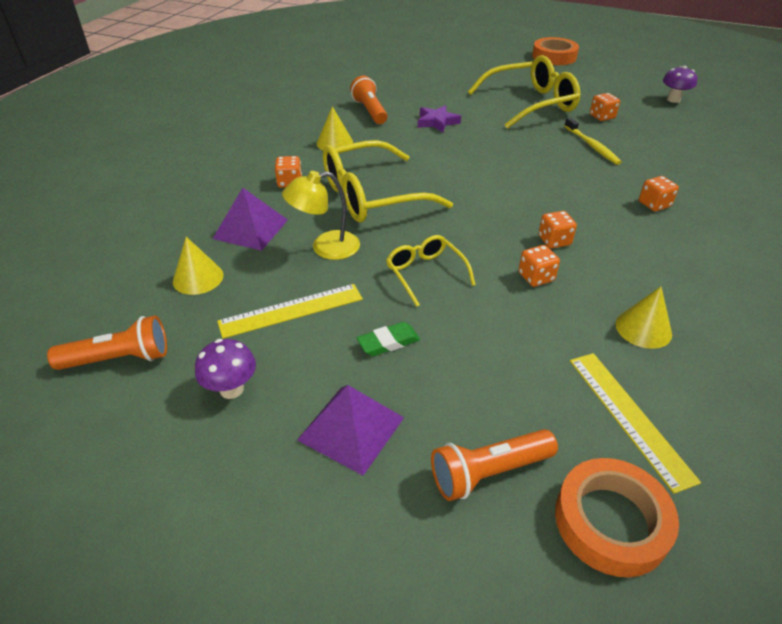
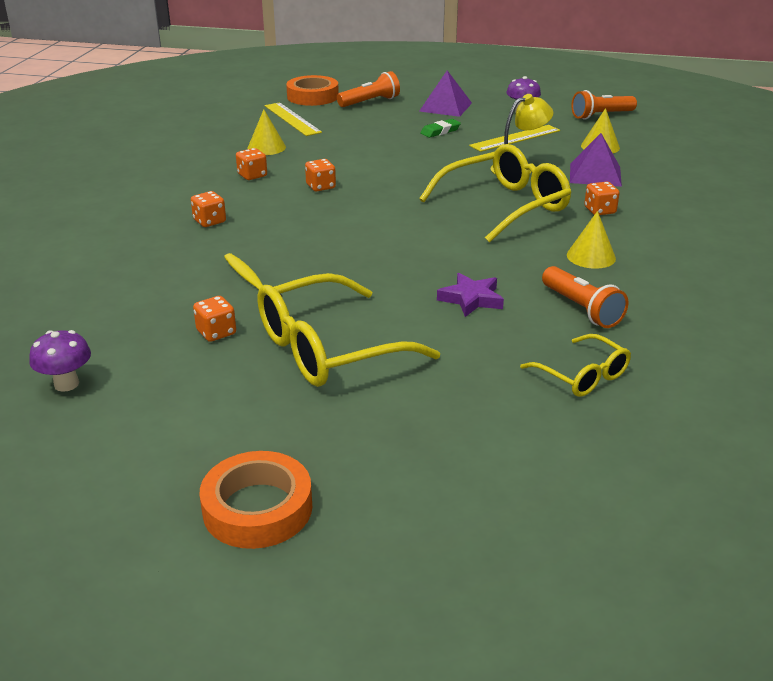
camera: 170 degrees right, 10 degrees down
(425, 273) = (428, 160): yellow glasses -> yellow glasses (582, 376)
(536, 277) = (339, 165): orange dice -> orange dice (252, 175)

